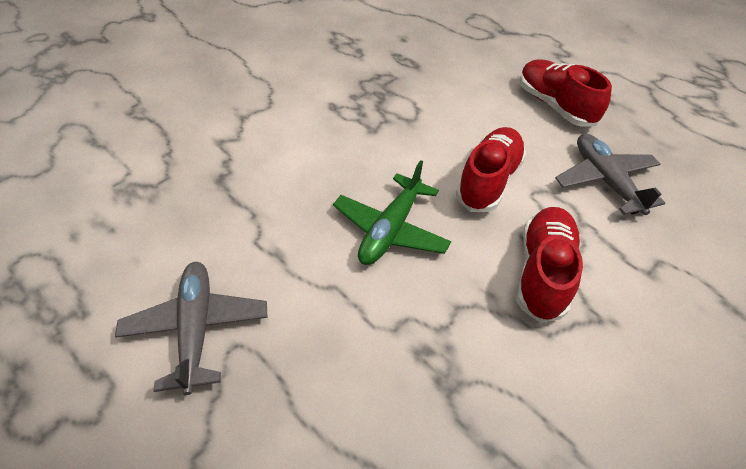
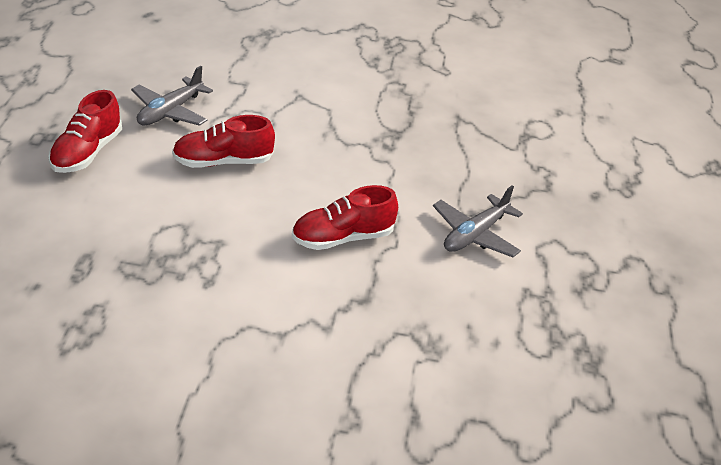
camera: 130 degrees left, 10 degrees down
(390, 229) = (318, 190): green plane -> none
(542, 272) = (286, 120): red shoe -> red shoe (342, 238)

